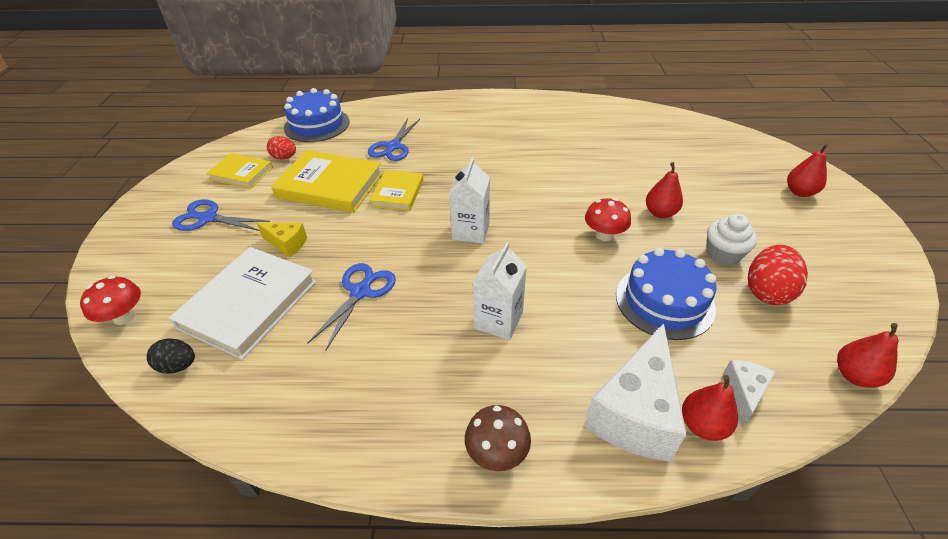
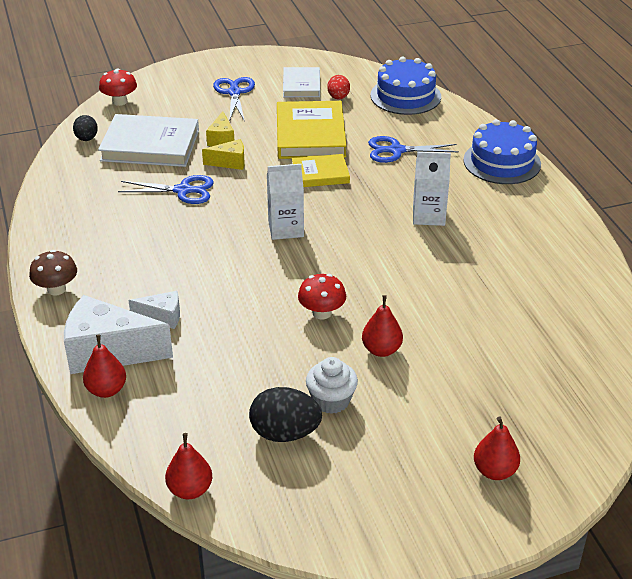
camera: 70 degrees right, 5 degrees down
(241, 173) = (301, 85): yellow book -> white book
(334, 246) = (229, 162): none -> yellow cheese
(498, 320) = (179, 267): white carton -> white carton (428, 215)
(664, 301) = (241, 361): blue cake -> blue cake (502, 162)
(743, 394) = (145, 414): white cheese -> white cheese (162, 317)
(767, 291) = (285, 433): red egg -> black egg

